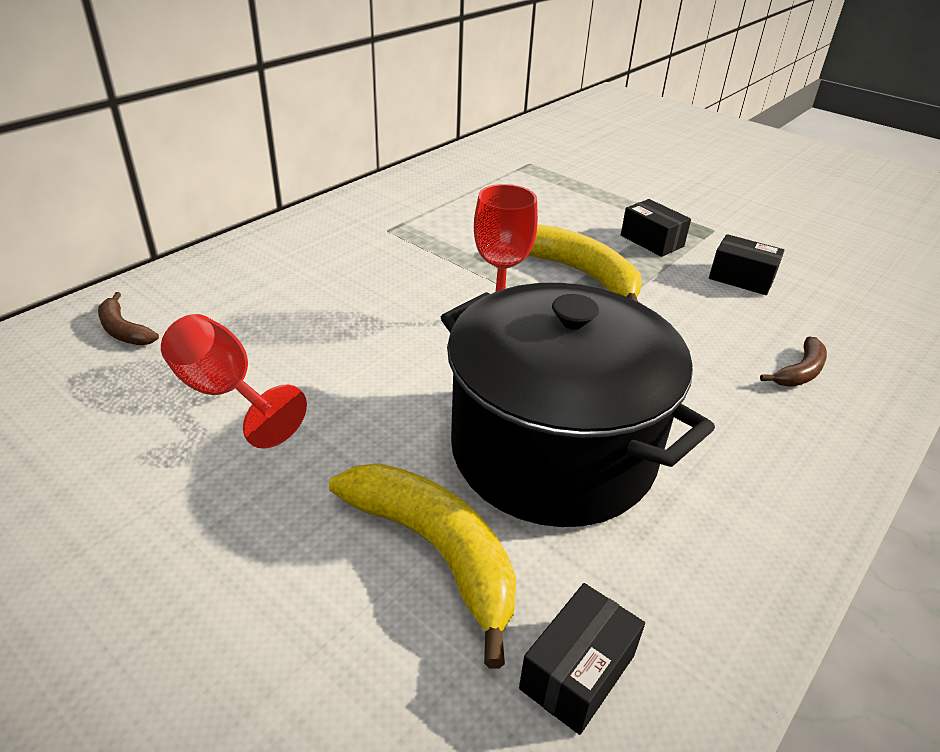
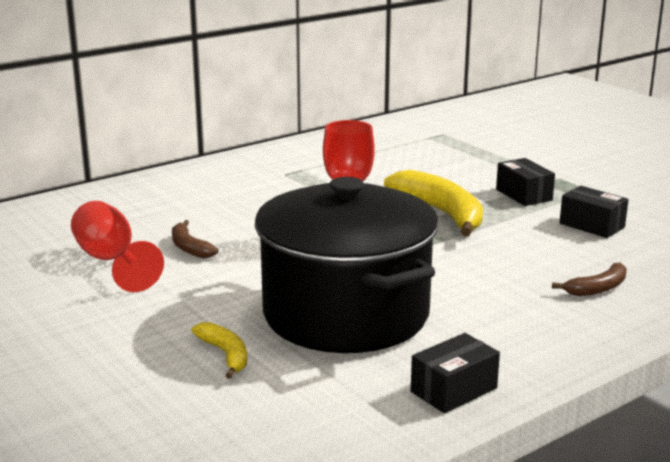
camera: 15 degrees right, 15 degrees down
(124, 330) = (50, 221): brown banana -> brown banana (189, 247)
(435, 550) = (225, 354): yellow banana -> yellow banana, size x0.52
(577, 672) = (294, 420): black box -> black box (453, 390)

